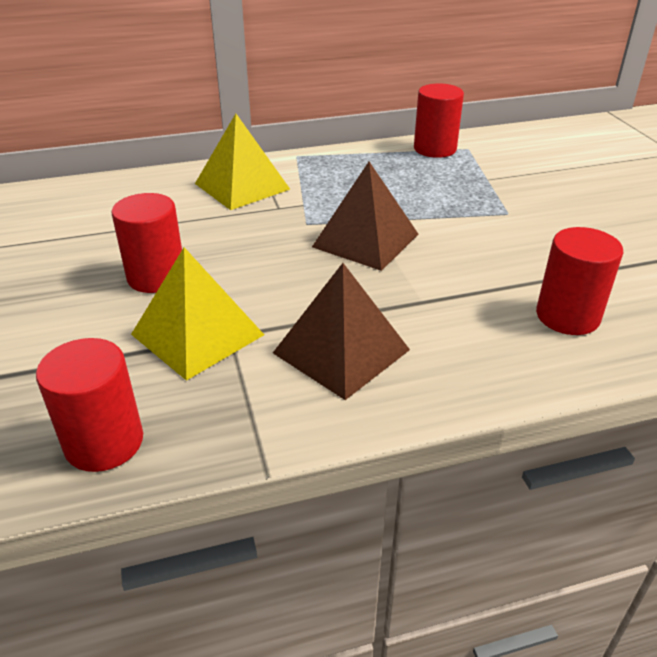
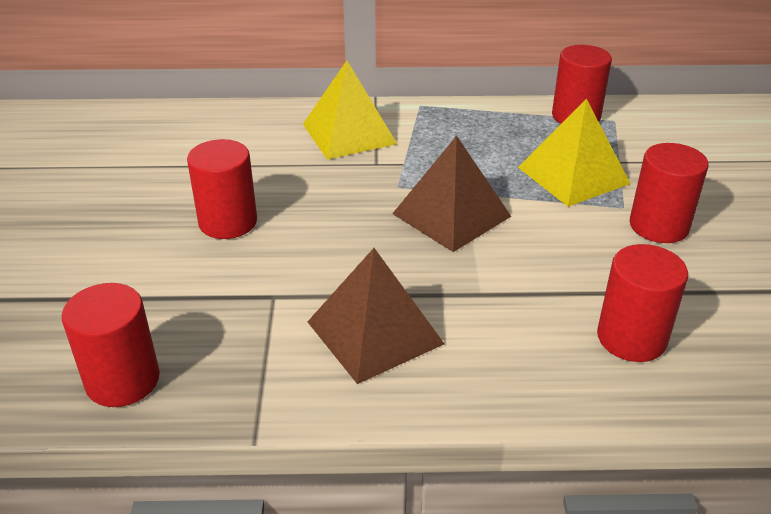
camera: 15 degrees right, 0 degrees up
(197, 334) = (244, 289): yellow pyramid -> yellow pyramid (573, 175)
(544, 224) = (659, 226): none -> red cylinder

